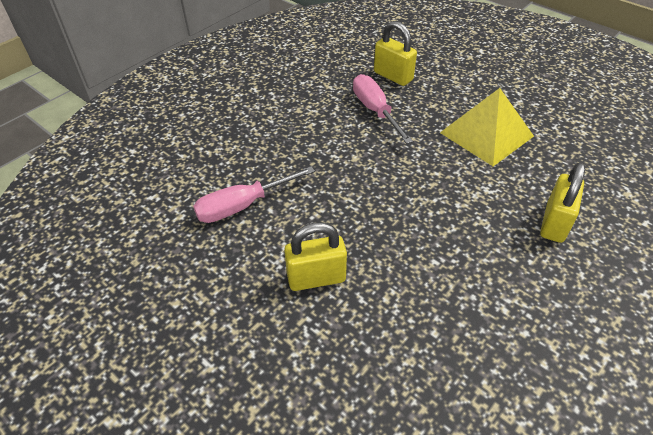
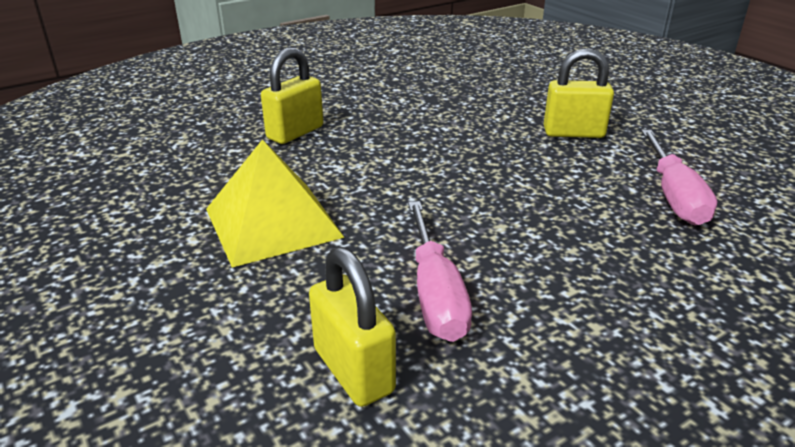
camera: 165 degrees left, 15 degrees down
(242, 206) = (674, 196): pink screwdriver -> pink screwdriver turned 105 degrees clockwise

